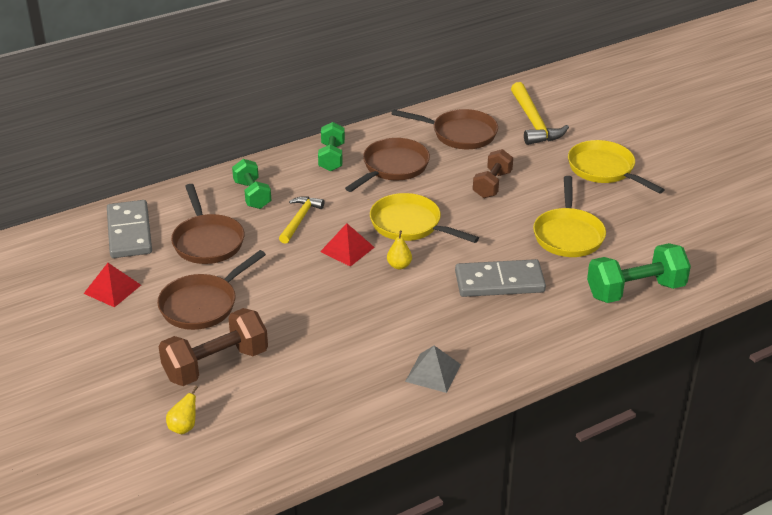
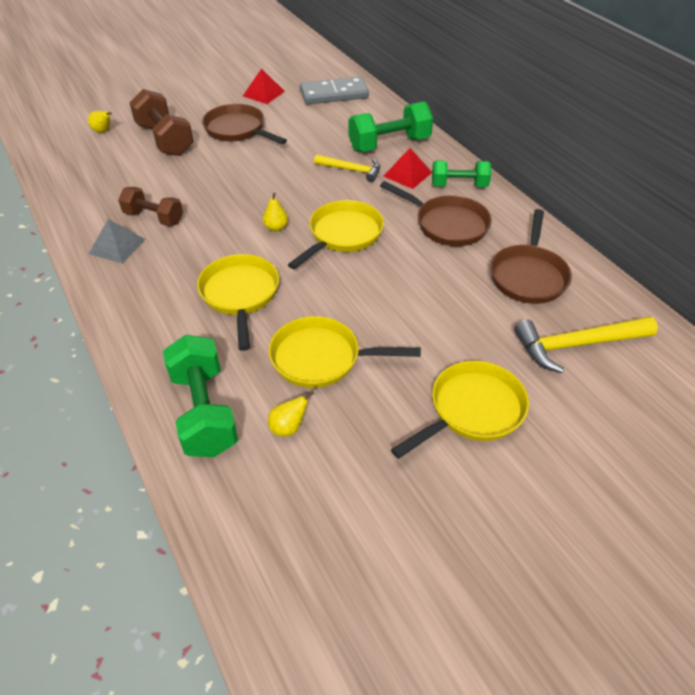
camera: 90 degrees right, 10 degrees up
(207, 241) = (320, 127): brown pan -> none
(252, 195) = (389, 144): green dumbbell -> green dumbbell, size x1.52
(347, 249) = (304, 197): red pyramid -> red pyramid (407, 174)
(492, 185) = (422, 298): brown dumbbell -> brown dumbbell (154, 218)
(499, 282) = (240, 295): grey domino -> yellow pan
(640, 249) = (288, 428): none -> yellow pear

